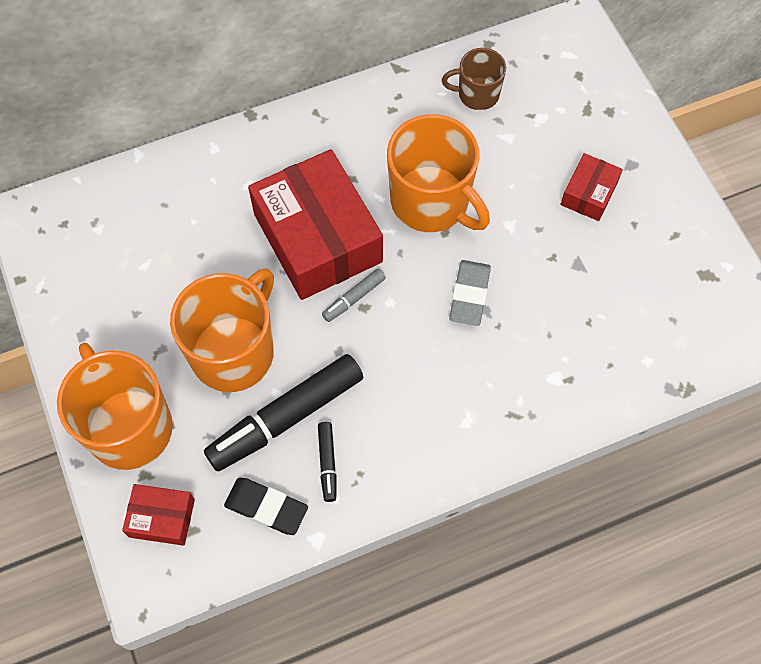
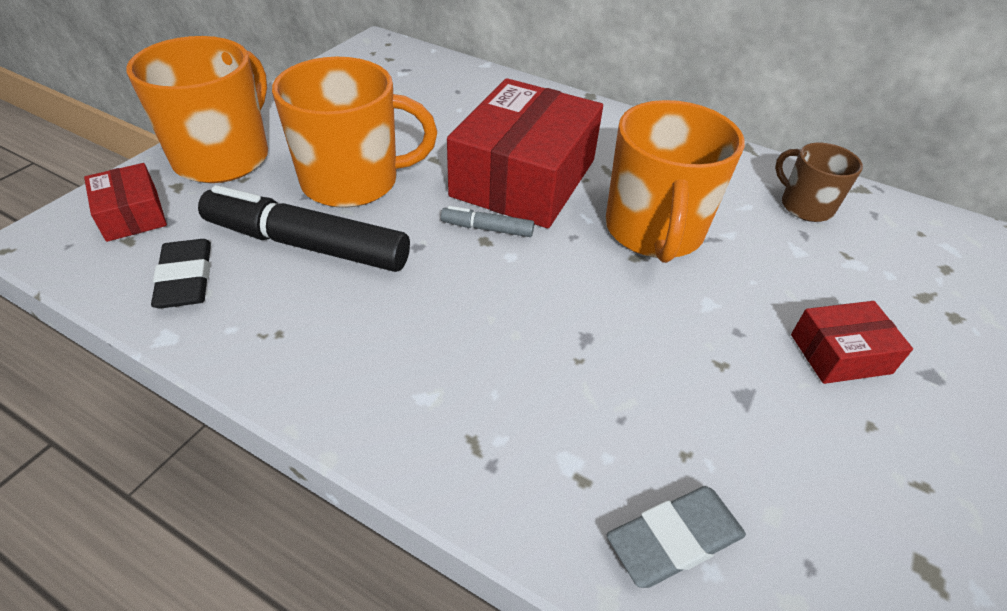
camera: 50 degrees right, 20 degrees down
(327, 463) = (273, 300): black marker -> none
(469, 295) = (588, 313): grey eraser -> grey eraser (674, 539)

